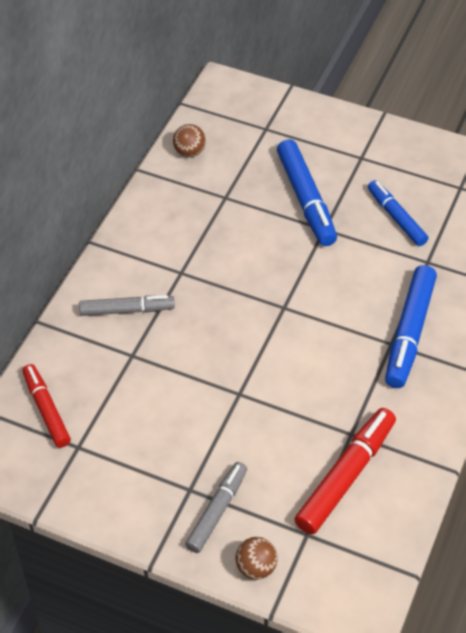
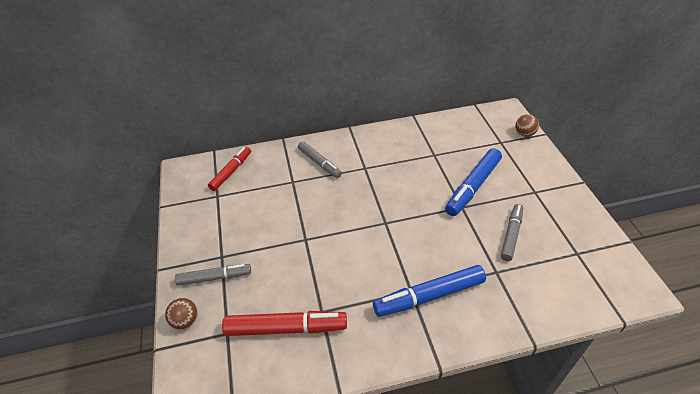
camera: 55 degrees right, 5 degrees down
(189, 152) = (447, 125): brown ball -> brown ball (524, 134)
(396, 217) = (511, 235): blue marker -> grey marker

